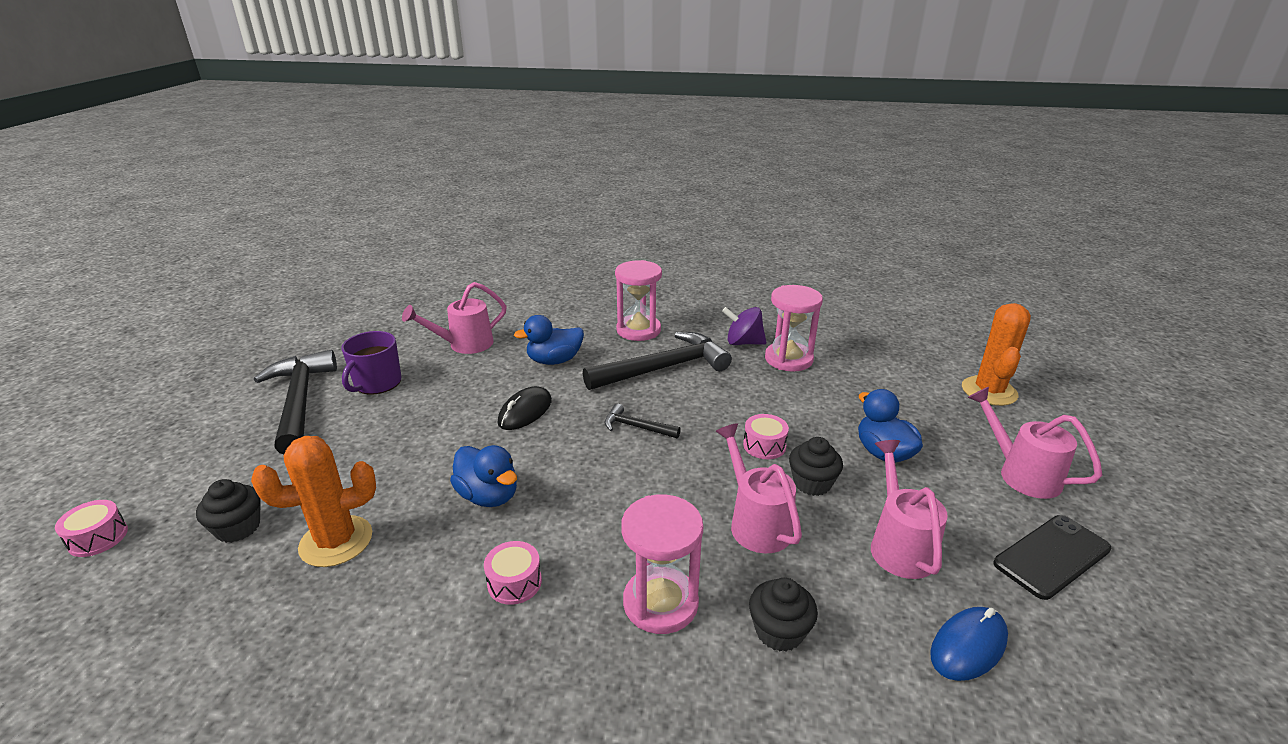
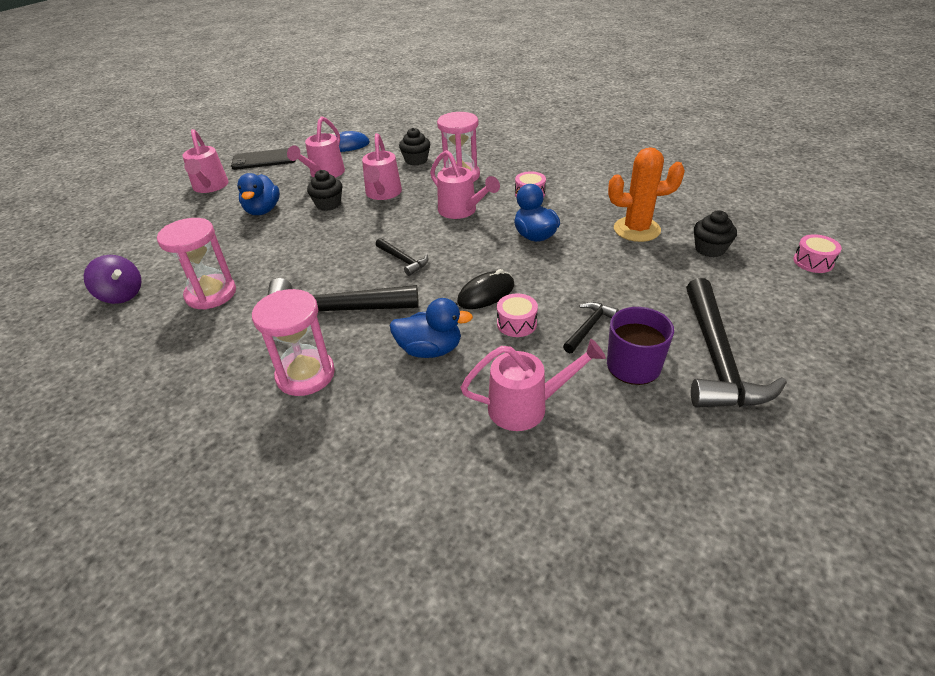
camera: 155 degrees left, 10 degrees up
(415, 403) = (589, 327): none -> black hammer
(611, 516) = (461, 211): none -> pink watering can
(743, 343) = (222, 325): purple spinning top -> purple spinning top (121, 295)
(764, 445) = (328, 229): pink drum -> pink drum (516, 323)
(989, 391) = (123, 231): orange cactus -> none

